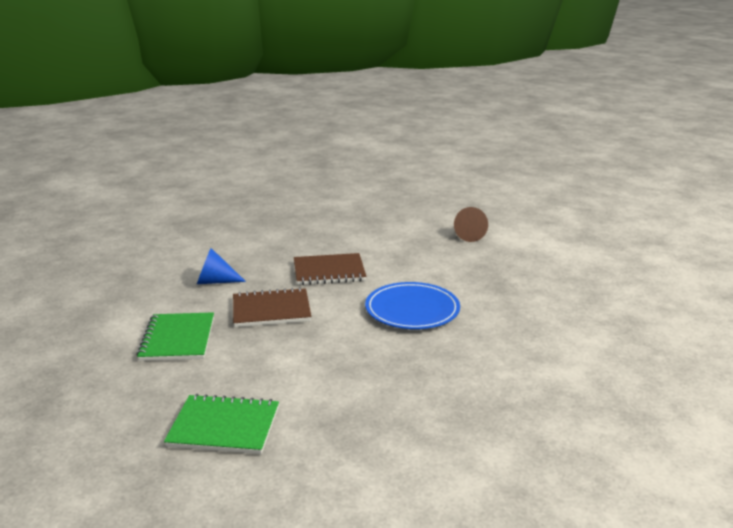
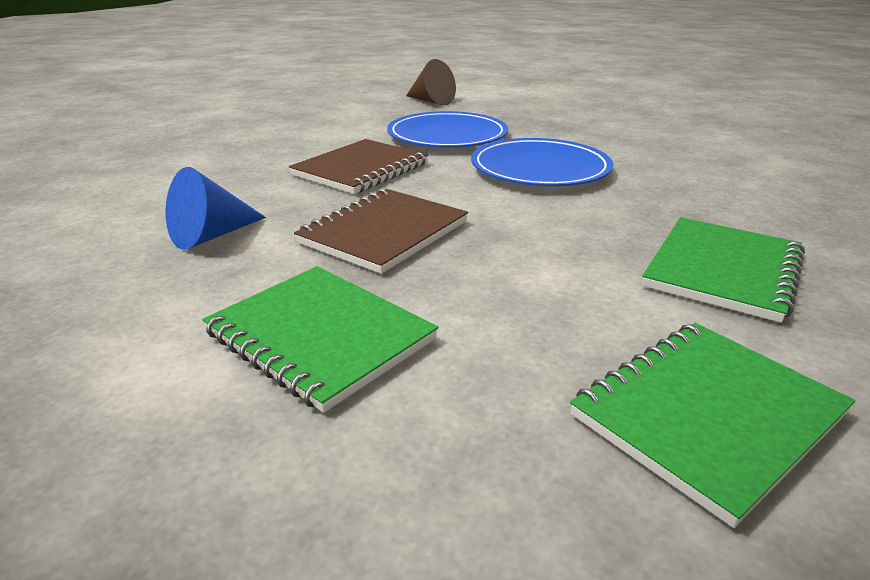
camera: 45 degrees left, 5 degrees up
(357, 398) = (722, 270): none -> green notebook
(416, 267) = (447, 136): none -> blue plate

